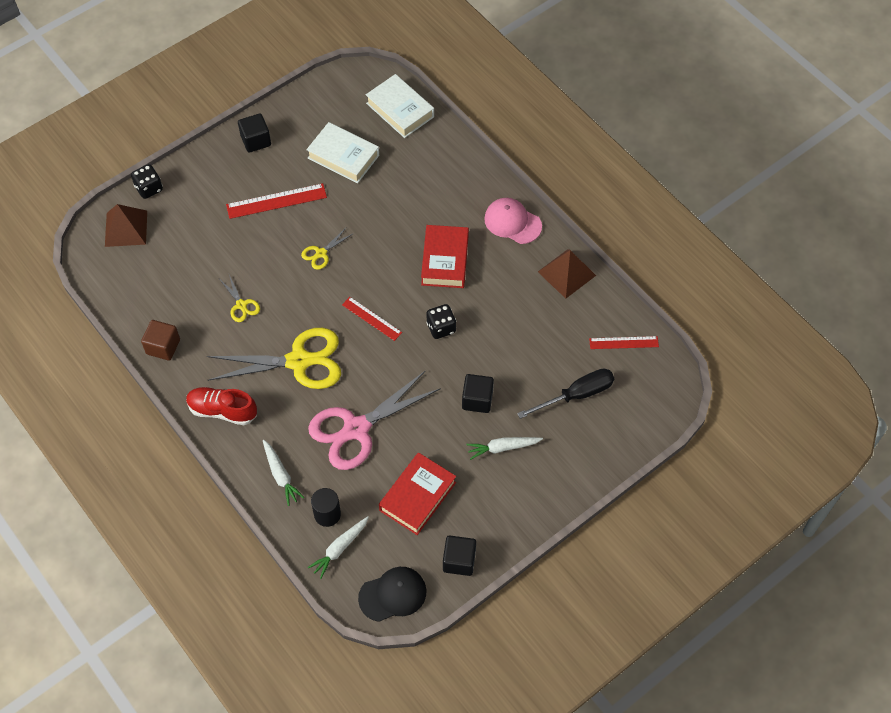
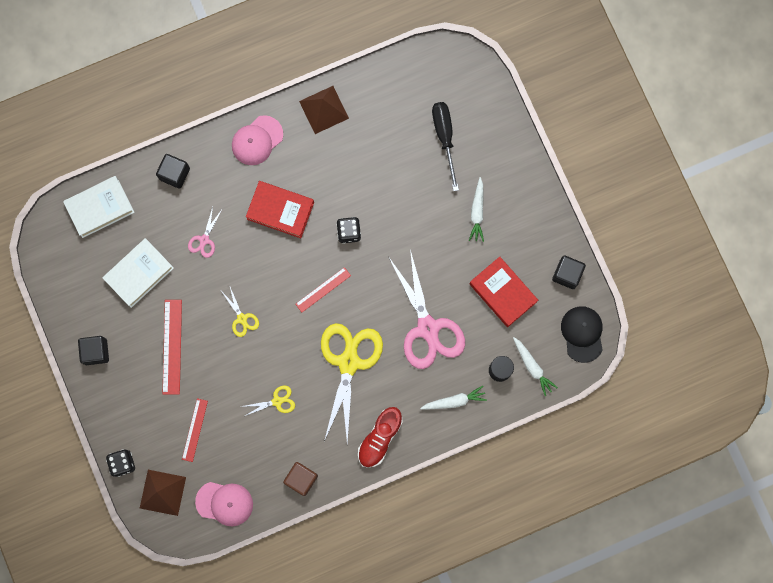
camera: 75 degrees left, 20 degrees up
(124, 284) = (224, 503): none -> pink cap
(394, 202) = (204, 240): none -> pink scissors
(477, 400) = (427, 220): black cube -> black cube (174, 174)
(624, 342) = (405, 83): red ruler -> red ruler (195, 430)

